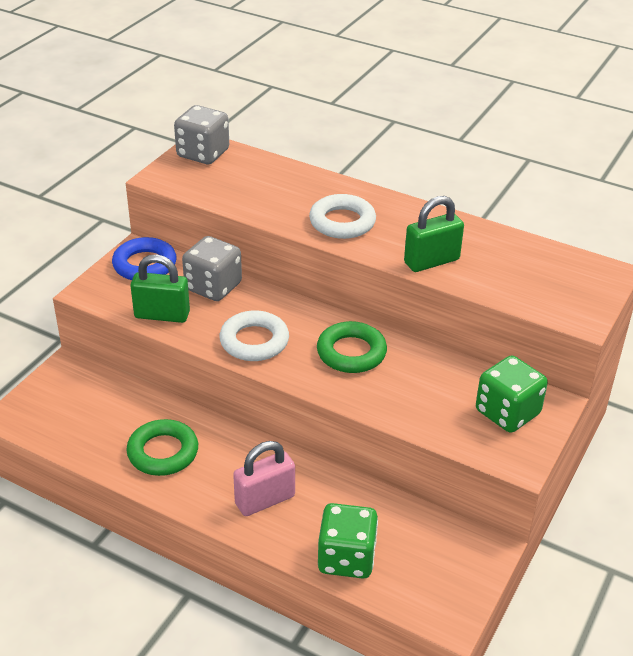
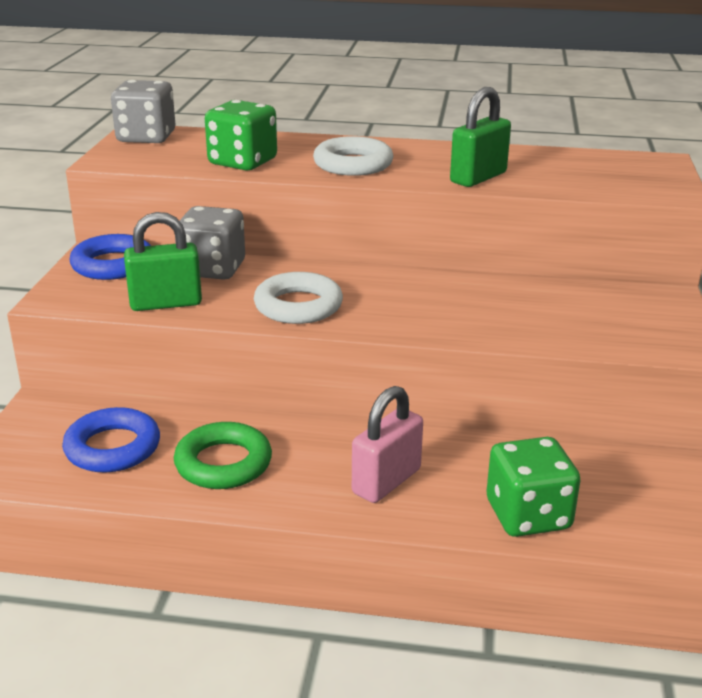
camera: 20 degrees left, 10 degrees down
(97, 418) = (113, 447): none -> blue ring
(351, 352) = (419, 295): green ring -> none
(507, 412) = (631, 312): green dice -> green dice (242, 162)

